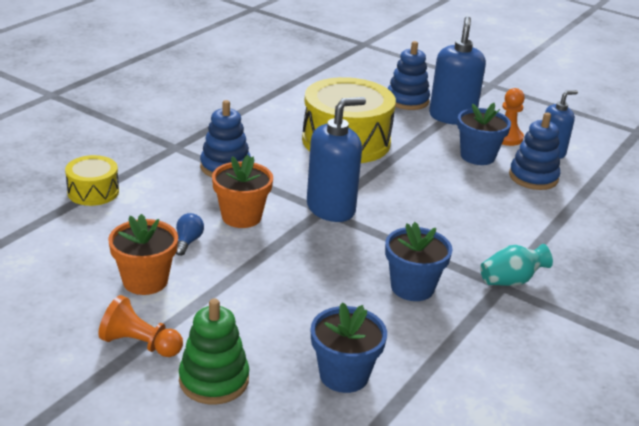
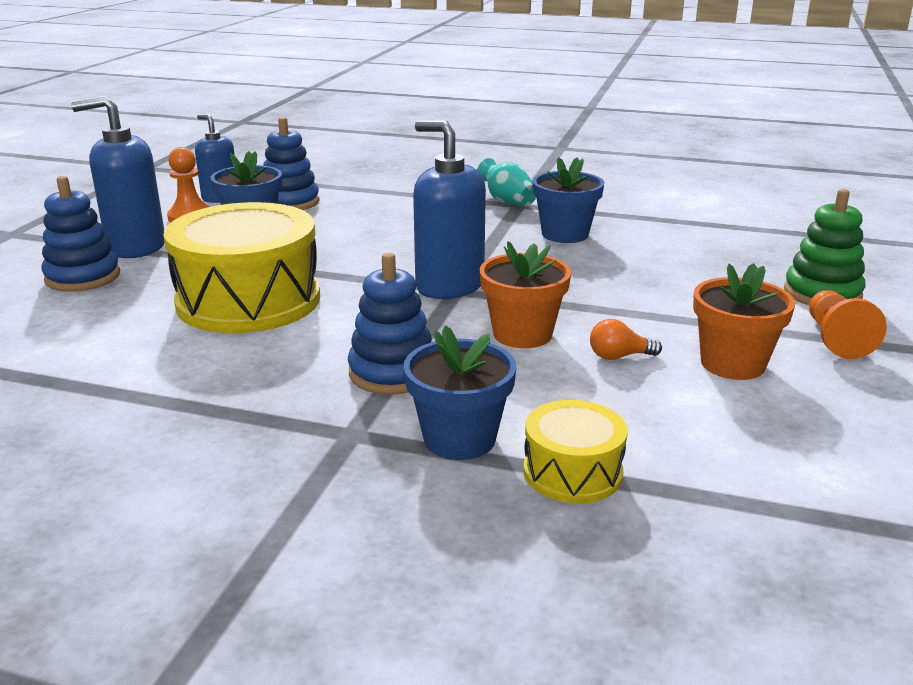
camera: 105 degrees left, 5 degrees down
(188, 242) = (619, 356): blue light bulb -> orange light bulb
(344, 375) = (729, 246): blue flower pot -> blue flower pot (459, 439)

